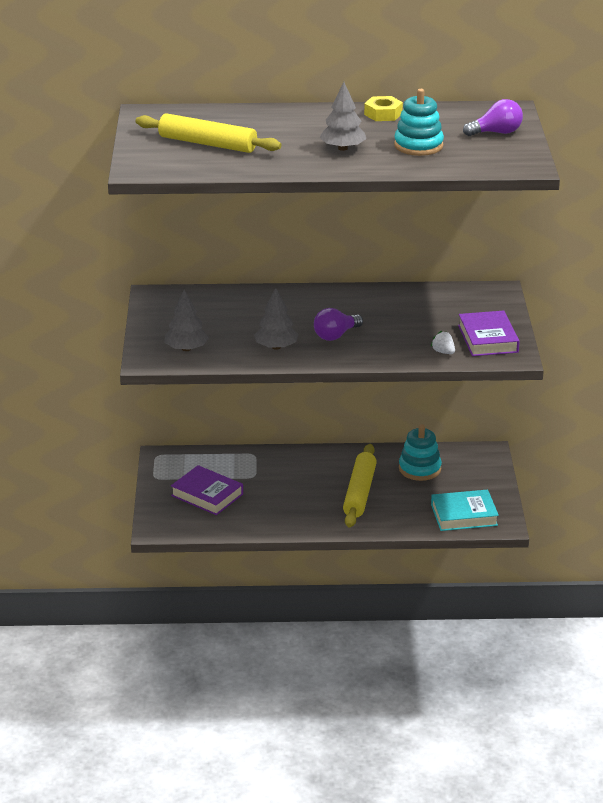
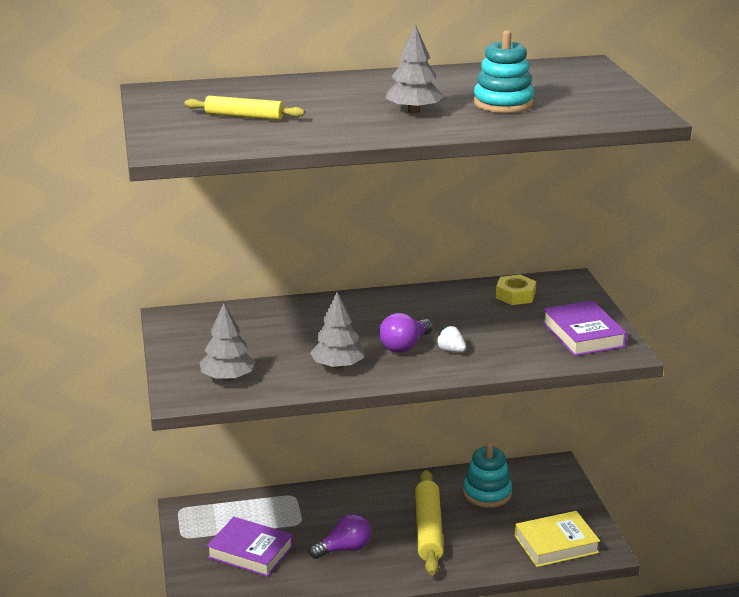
camera: 10 degrees left, 5 degrees down
(208, 144) = (244, 116): yellow rolling pin -> yellow rolling pin, size x0.62
(383, 114) = (443, 76): yellow nut -> yellow nut (515, 295)
(443, 352) = (538, 354): white strawberry -> white strawberry (451, 350)
(464, 515) = (556, 544): turquoise book -> yellow book
(496, 133) = (586, 86): purple light bulb -> purple light bulb (344, 549)

